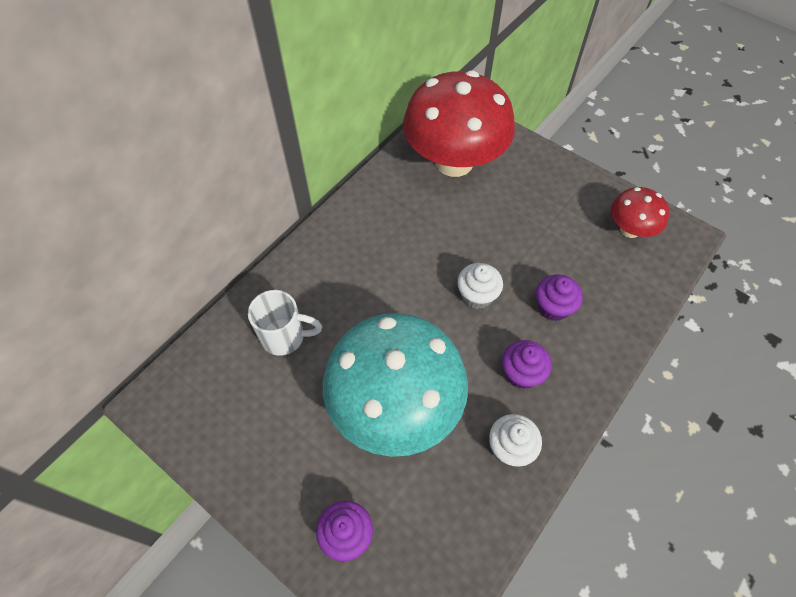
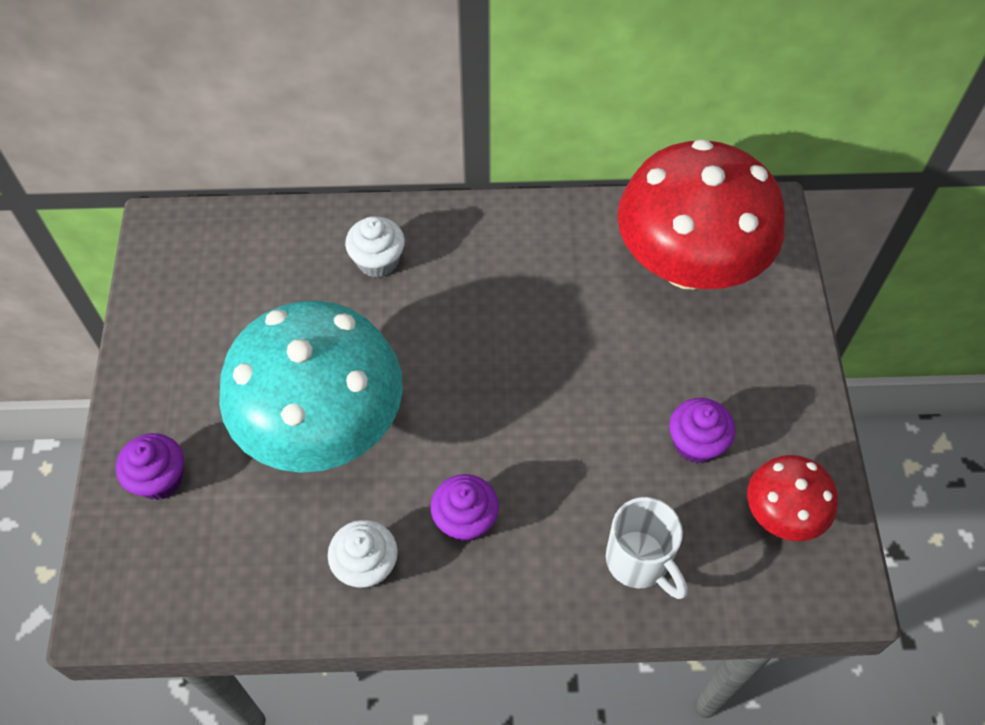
camera: 50 degrees right, 0 degrees up
(285, 337) = (316, 276): white mug -> white mug (639, 561)
(477, 295) = (525, 411): white cupcake -> white cupcake (378, 261)
(553, 307) = (582, 498): purple cupcake -> purple cupcake (696, 443)

